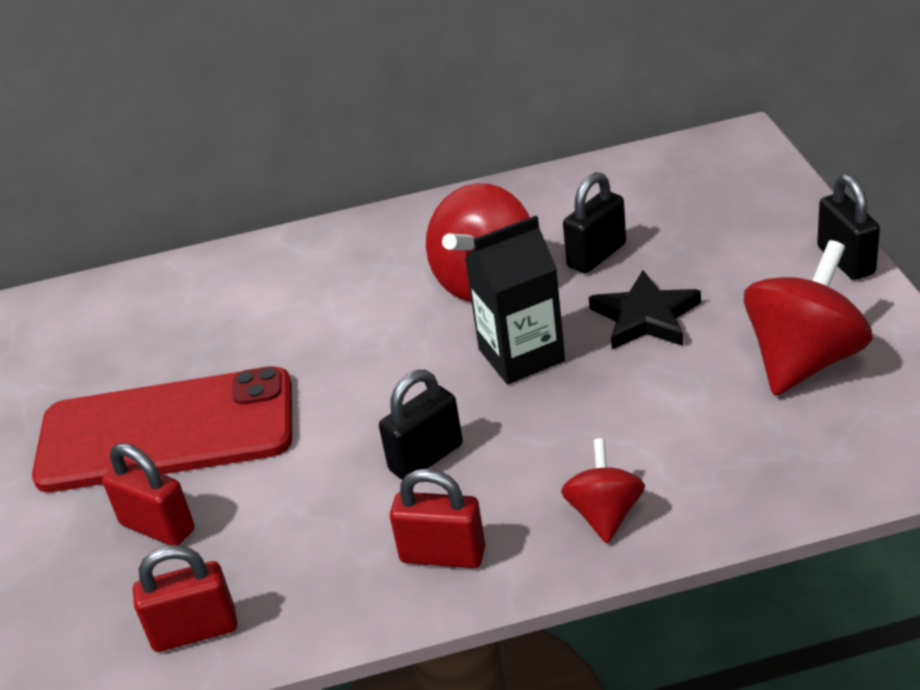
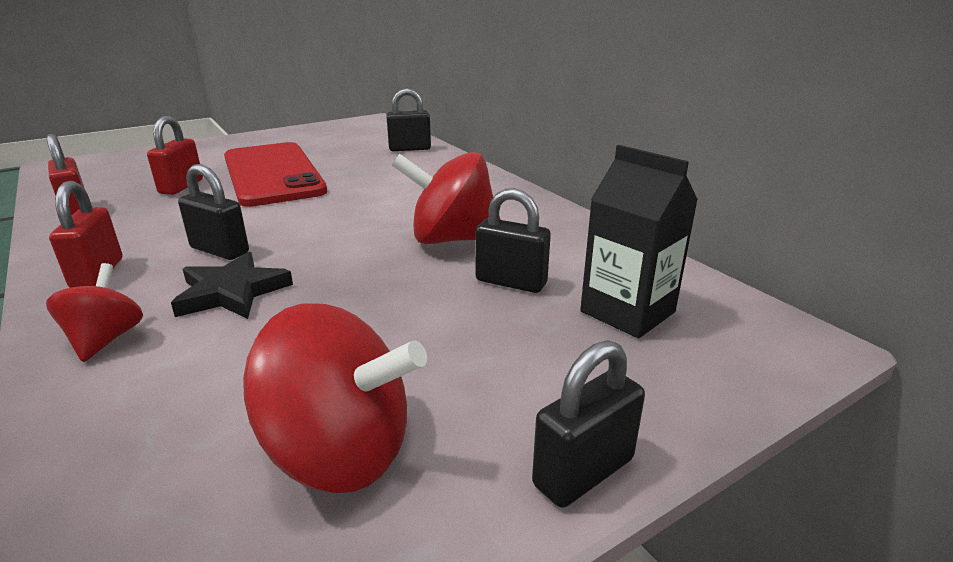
camera: 65 degrees right, 10 degrees down
(146, 293) = (409, 149): none -> black padlock
(521, 355) = (349, 268): black carton -> black carton (627, 312)
(605, 514) = (106, 339): red spinning top -> red spinning top turned 75 degrees counterclockwise
(645, 317) = (414, 322): black star -> black star (232, 292)

